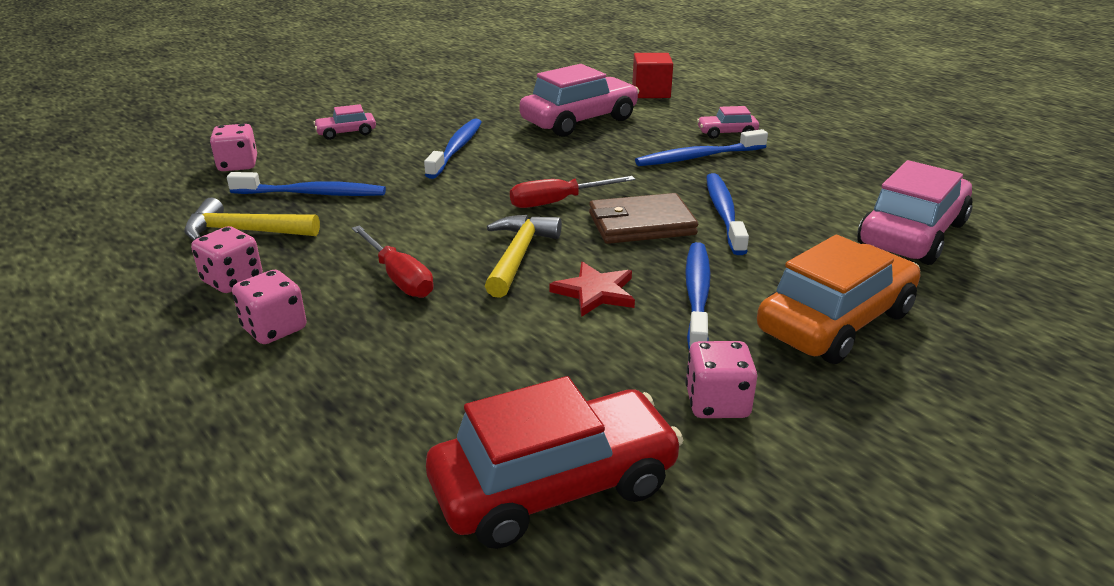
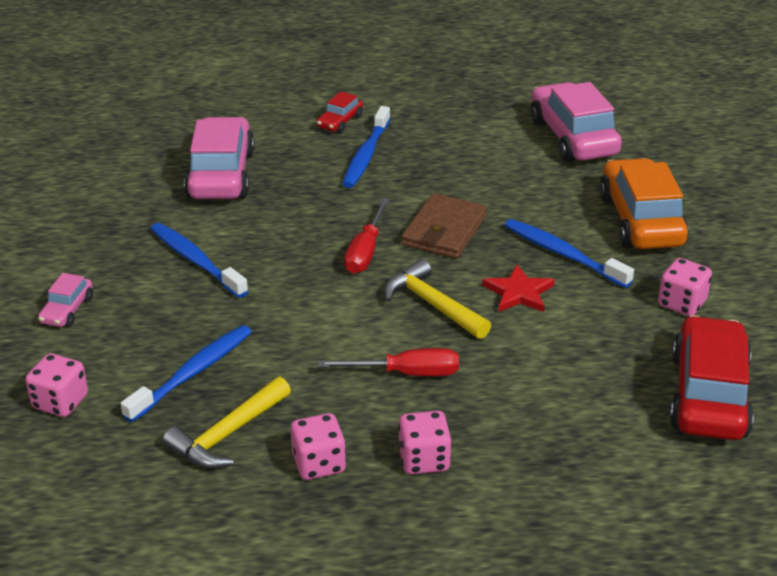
camera: 55 degrees left, 5 degrees up
(651, 92) = (208, 113): red cube -> none
(723, 213) = (467, 190): blue toothbrush -> none
(727, 133) = (340, 122): pink car -> red car

